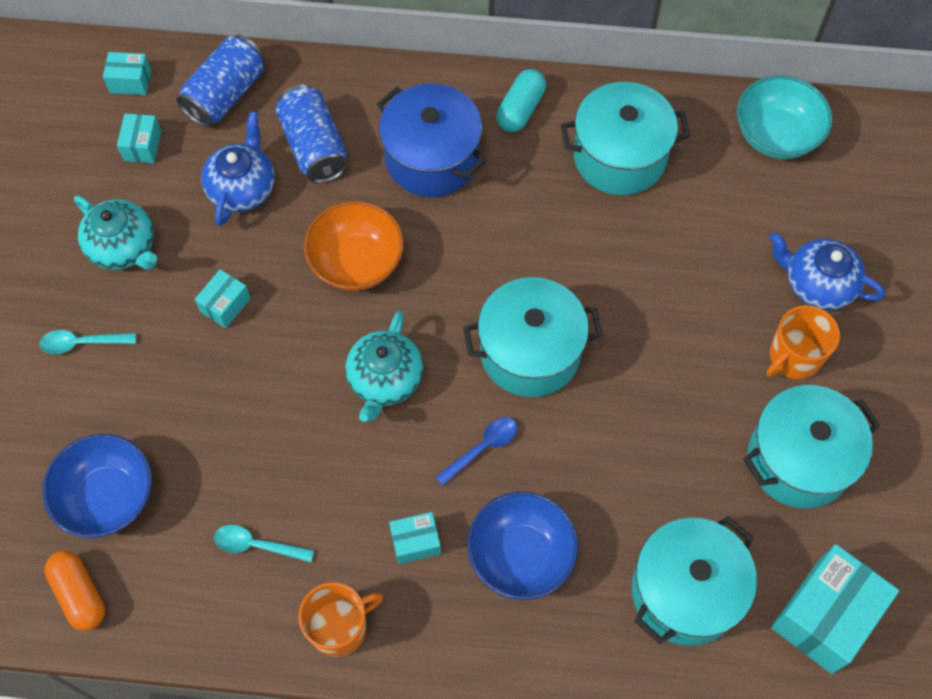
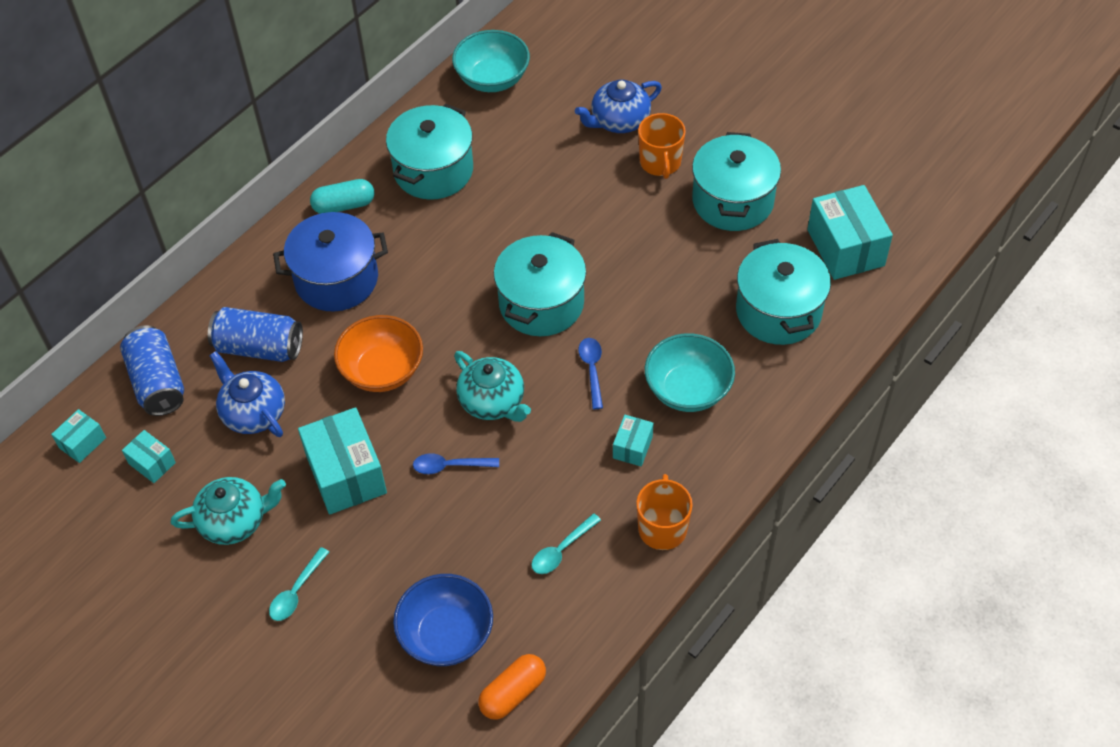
camera: 55 degrees left, 10 degrees down
(80, 594) = (513, 693): orange capsule -> orange capsule turned 45 degrees counterclockwise
(225, 305) = (346, 474): turquoise box -> turquoise box, size x1.99
(289, 387) = (450, 466): none -> blue spoon
(520, 109) = (344, 205): turquoise capsule -> turquoise capsule turned 75 degrees counterclockwise
(521, 555) = (688, 389): blue bowl -> turquoise bowl

